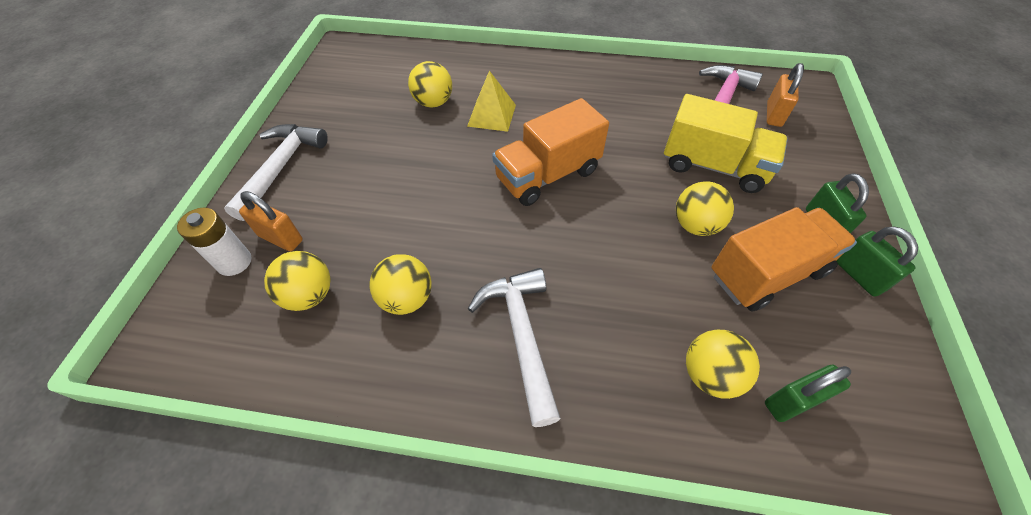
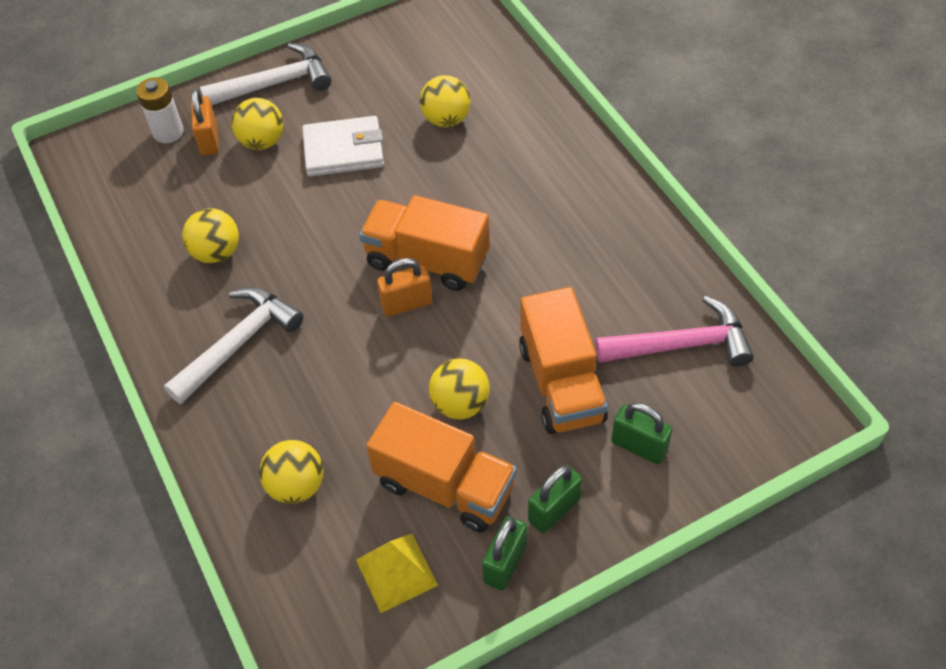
camera: 55 degrees right, 0 degrees up
(309, 295) = (175, 195): yellow ball -> yellow ball (262, 141)
(396, 165) = (343, 150): none -> white wallet
(491, 115) = (470, 171): yellow pyramid -> yellow pyramid (396, 572)
(713, 166) = (561, 383): yellow truck -> orange truck
(774, 114) = (707, 403): orange padlock -> orange padlock (406, 304)
(792, 401) = (313, 554): green padlock -> green padlock (639, 446)

